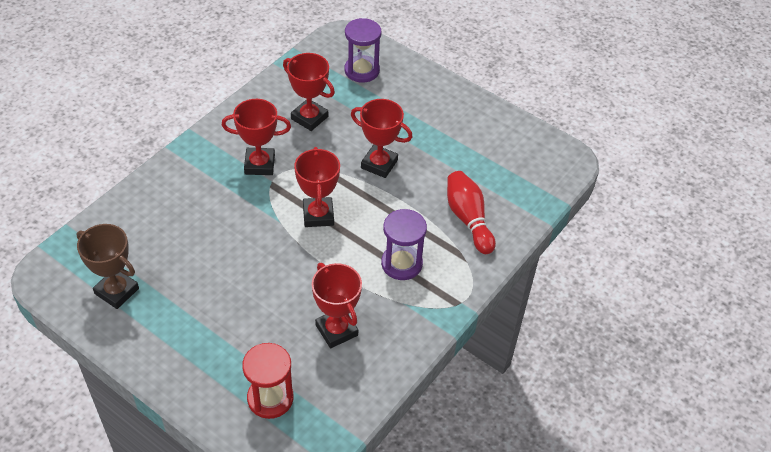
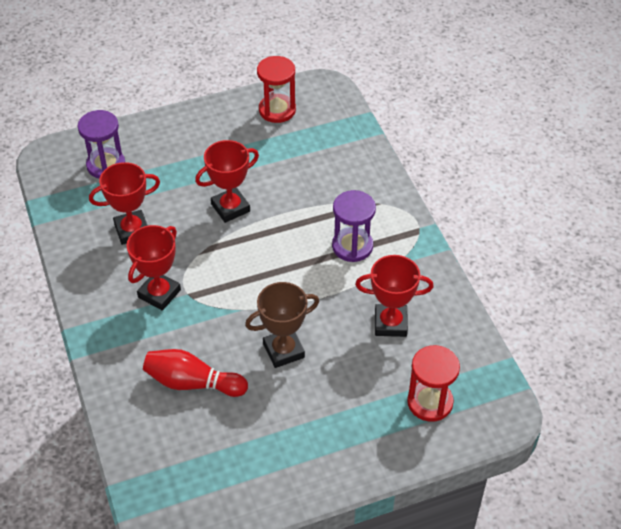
camera: 55 degrees left, 0 degrees up
(117, 291) = (229, 473): brown trophy -> brown trophy (283, 350)
(318, 215) = (255, 278): red trophy -> none
(468, 219) = (338, 180): red bowling pin -> red bowling pin (192, 383)
(511, 141) = (277, 110): none -> red hourglass

